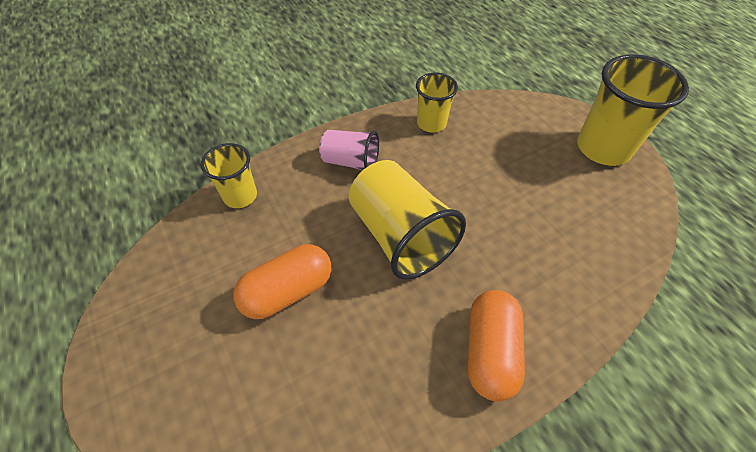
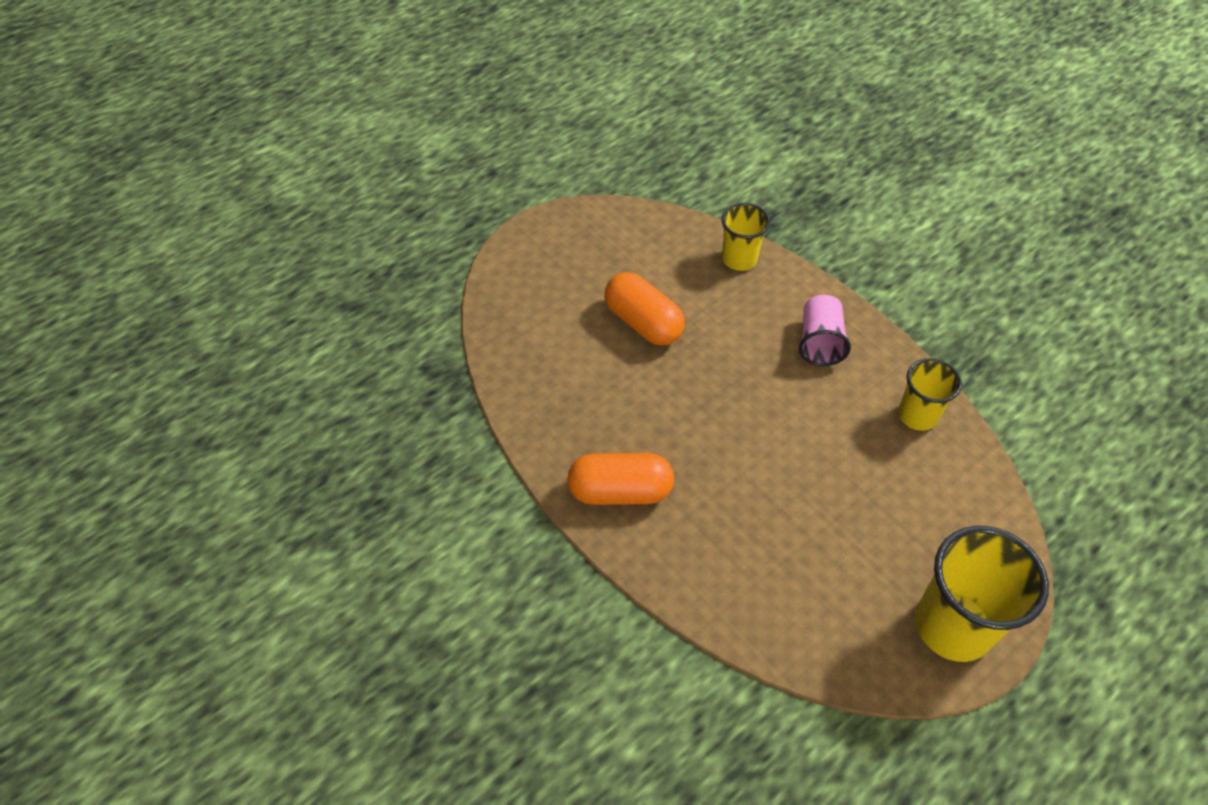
camera: 80 degrees right, 0 degrees up
(400, 236) = (731, 402): yellow cup -> none

